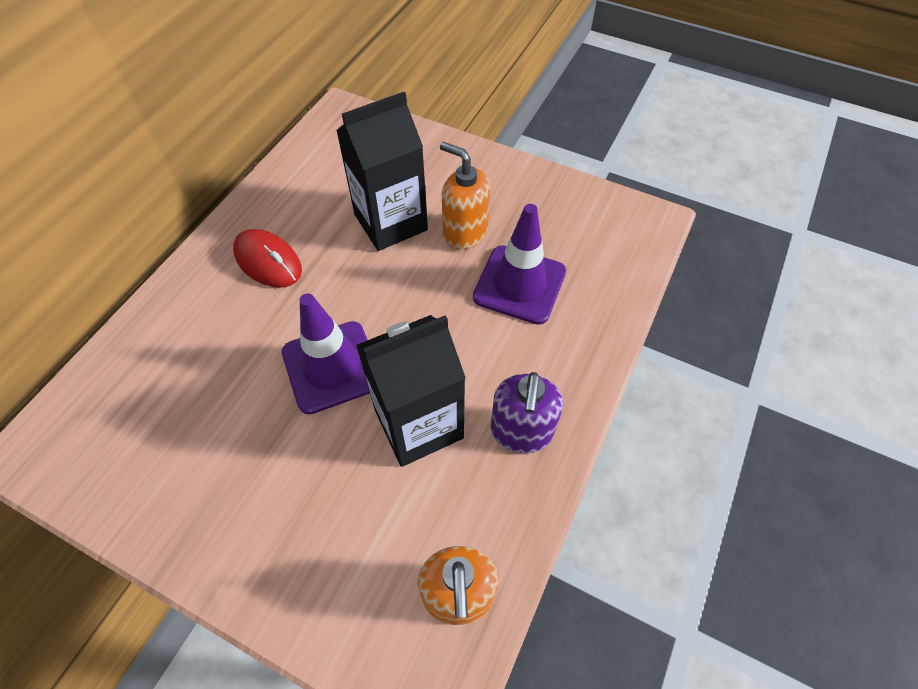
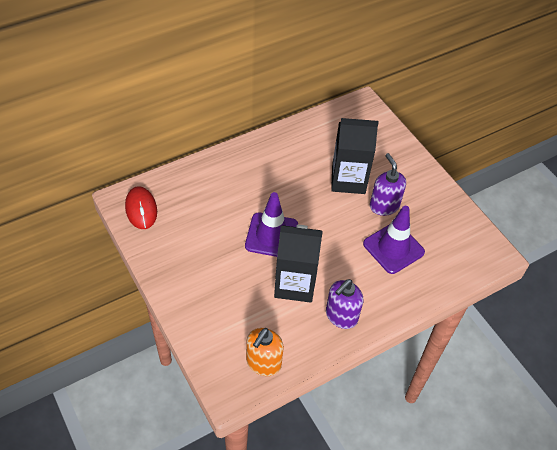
camera: 30 degrees right, 5 degrees down
(268, 261) = (273, 167): red mouse -> red mouse (141, 209)
(464, 232) = (384, 206): orange soap dispenser -> purple soap dispenser

